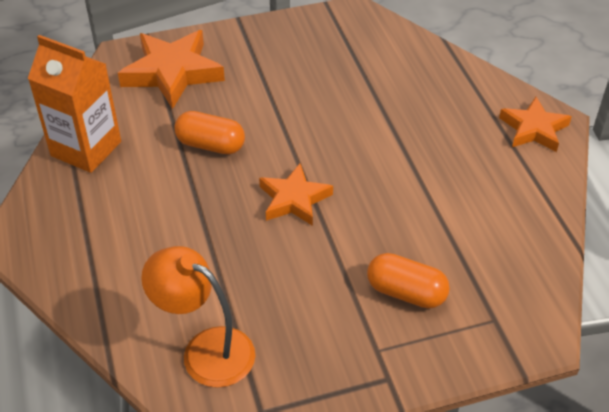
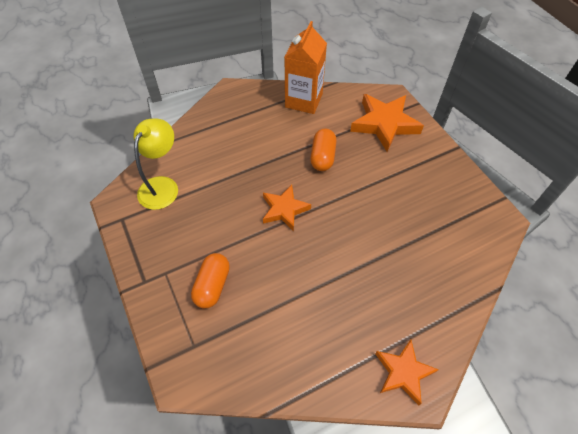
camera: 80 degrees right, 10 degrees up
(205, 350) = (162, 186): orange lamp -> yellow lamp

